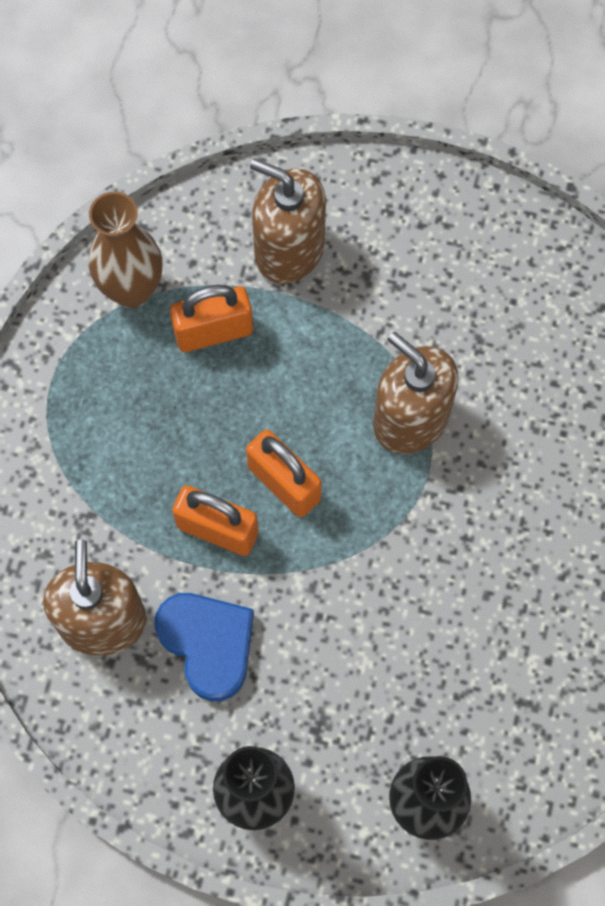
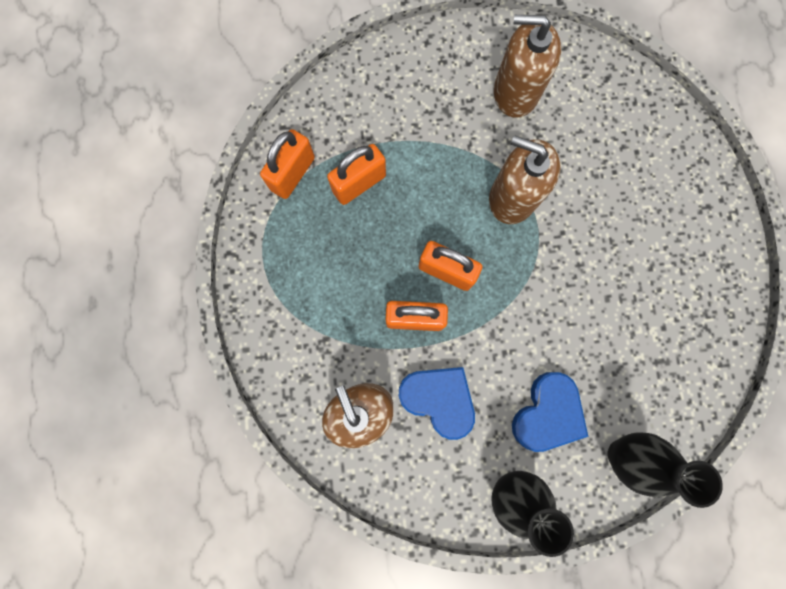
camera: 20 degrees left, 10 degrees up
(132, 290) = (293, 174): brown vase -> orange padlock
(289, 250) = (387, 110): brown soap dispenser -> brown soap dispenser (515, 92)
(345, 715) = (547, 413): none -> blue heart

